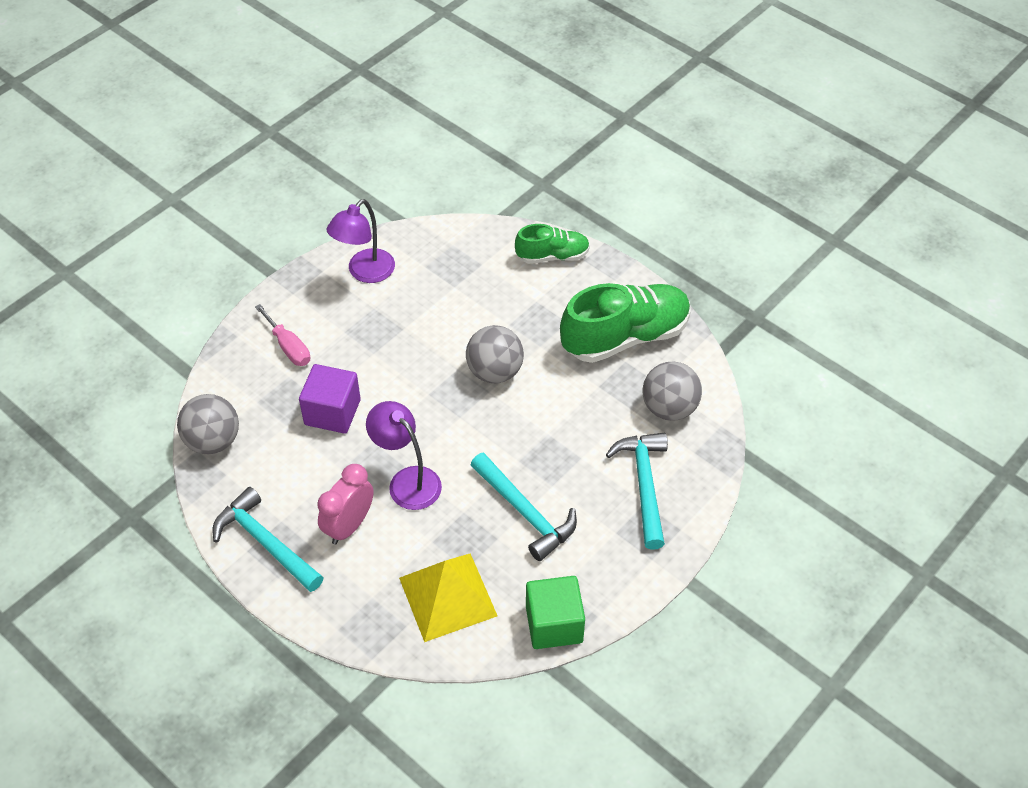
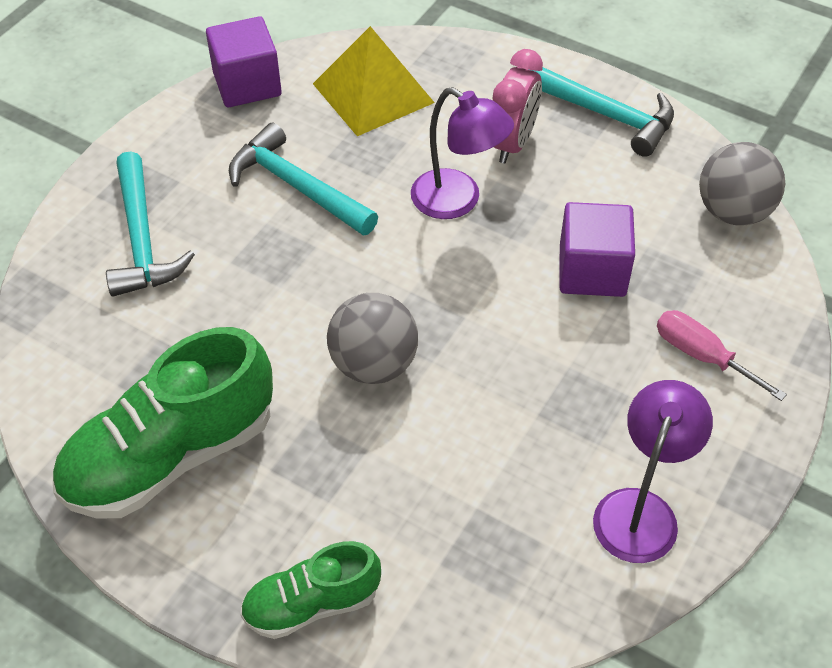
camera: 170 degrees right, 0 degrees up
(554, 624) = (247, 84): green cube -> purple cube
(669, 408) = (102, 348): grey ball -> none

